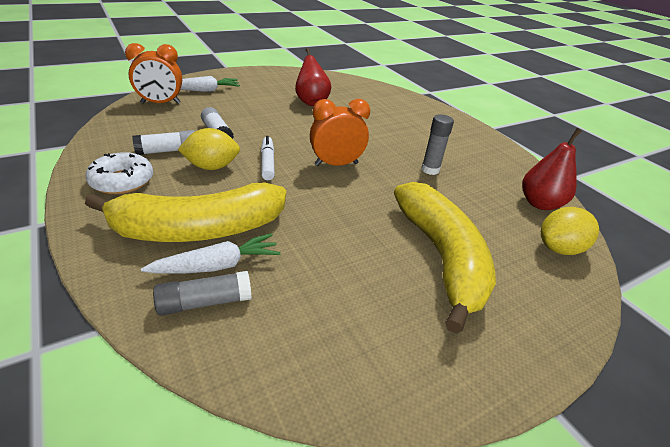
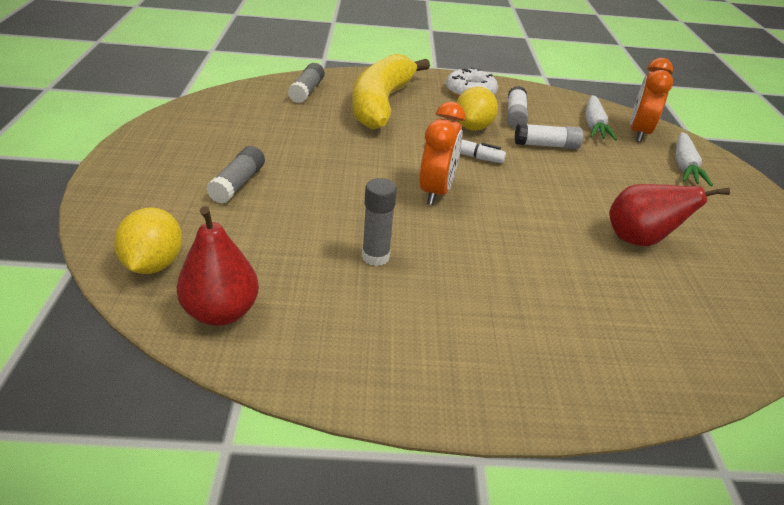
camera: 120 degrees right, 0 degrees up
(217, 265) = (335, 101): white carrot -> white carrot (594, 125)
(441, 257) = (238, 184): yellow banana -> grey glue stick

